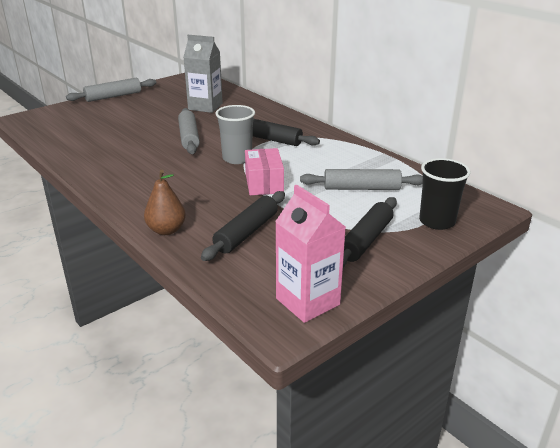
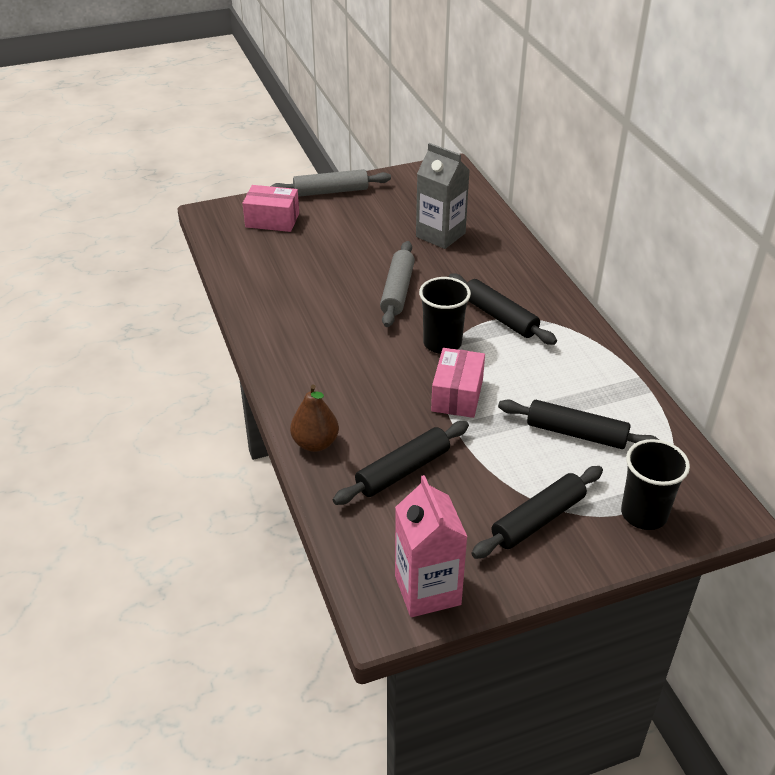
camera: 20 degrees right, 10 degrees up
(74, 116) = (272, 220): none -> pink box
(237, 158) = (442, 343): grey cup -> black cup
(361, 188) = (576, 433): grey rolling pin -> black rolling pin

